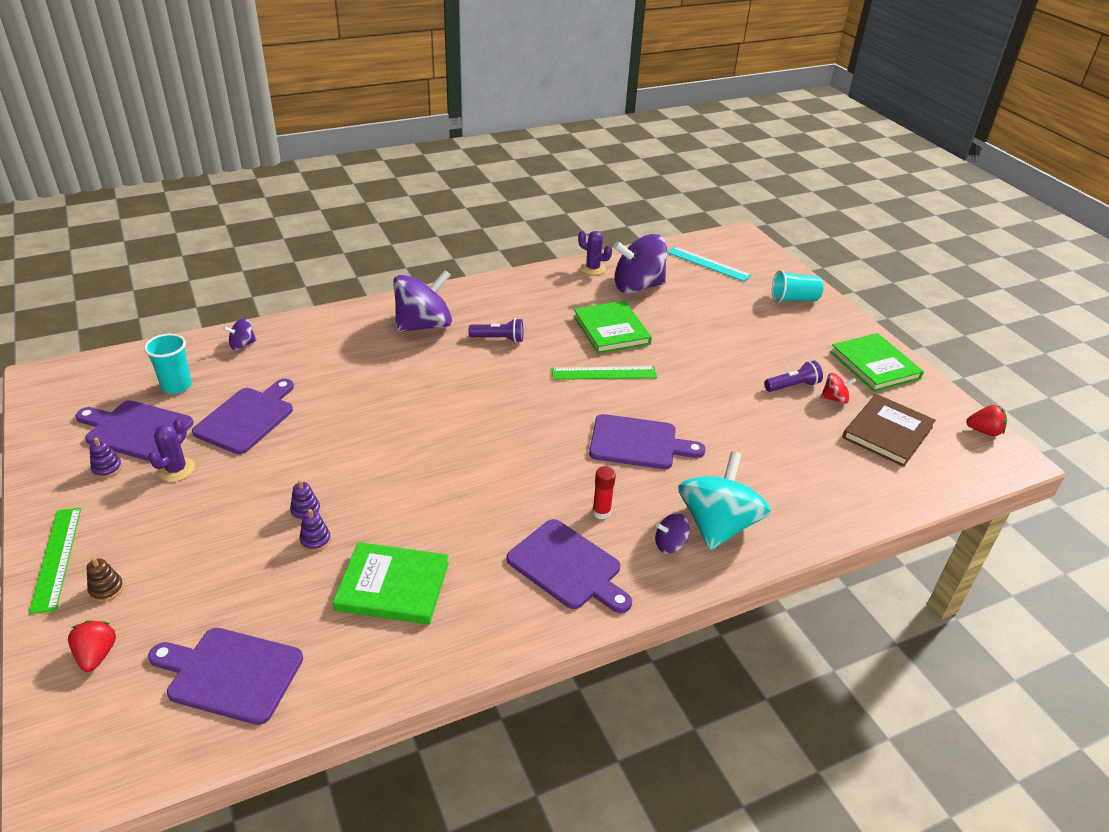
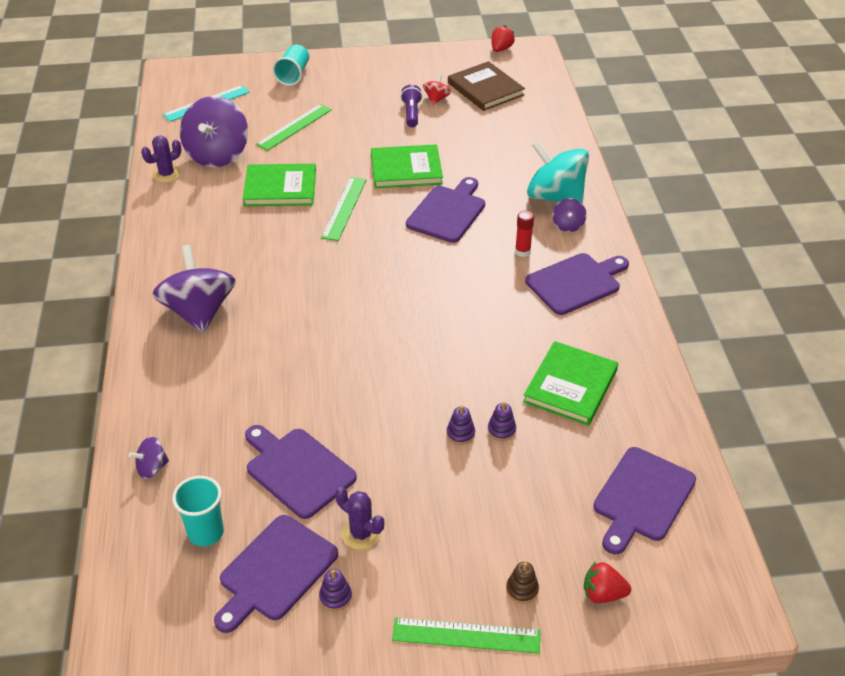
camera: 70 degrees left, 5 degrees up
(242, 345) = (152, 468): purple spinning top -> purple spinning top turned 75 degrees clockwise
(499, 339) = (254, 262): purple flashlight -> none
(710, 317) = (294, 127): none -> green ruler
(875, 365) = (404, 67): green book -> green book (406, 169)

